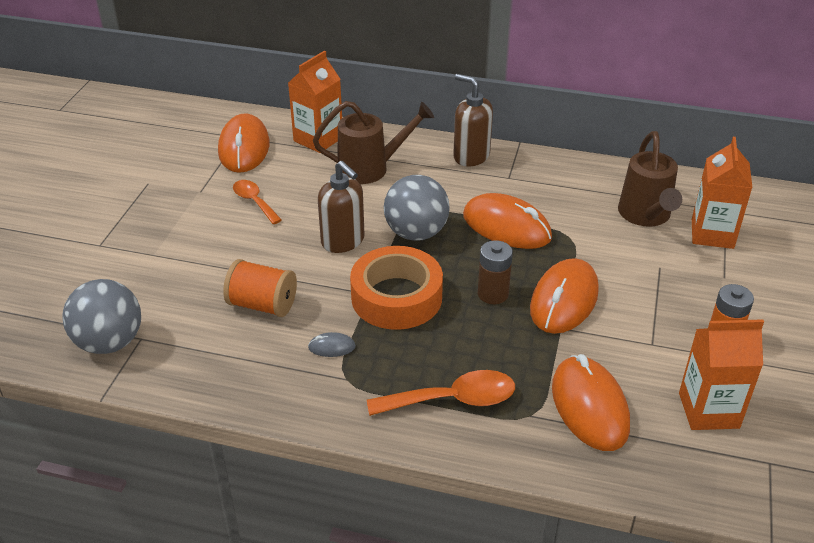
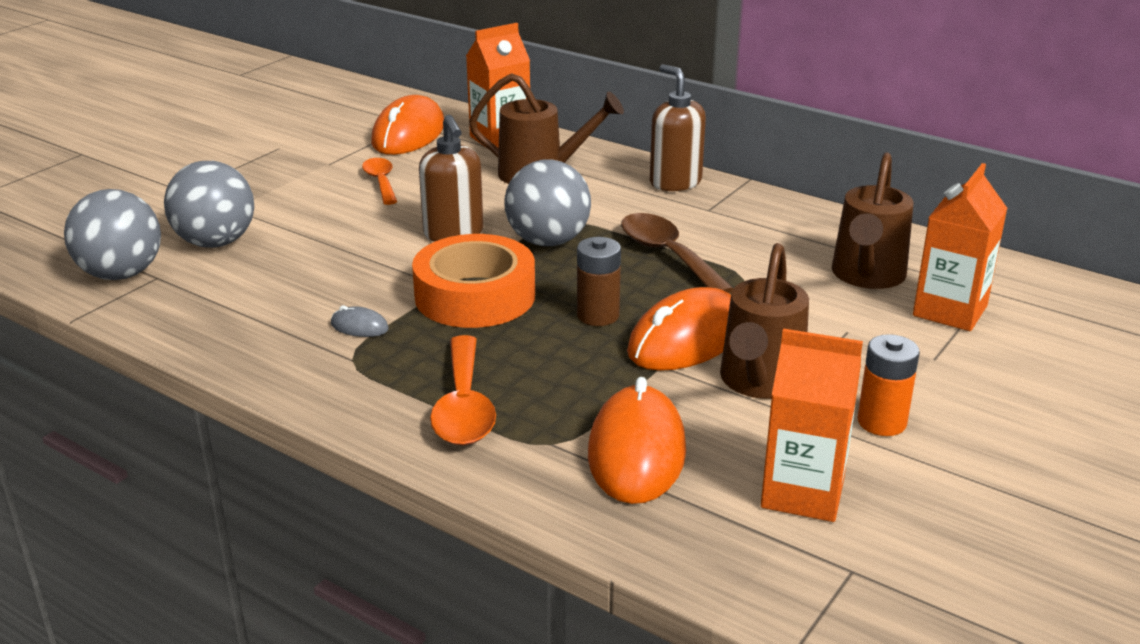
camera: 20 degrees right, 10 degrees down
(164, 292) = (215, 242): none -> grey ball
(262, 305) = (313, 273): orange spool -> none
(452, 400) = (464, 406): orange spoon -> orange spoon turned 75 degrees clockwise
(506, 227) = (667, 255): orange mouse -> brown spoon
(631, 326) = (759, 383): none -> brown watering can

